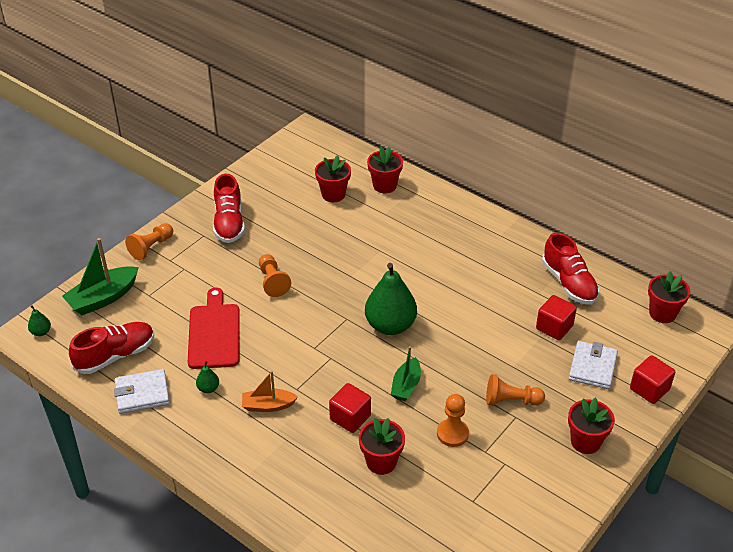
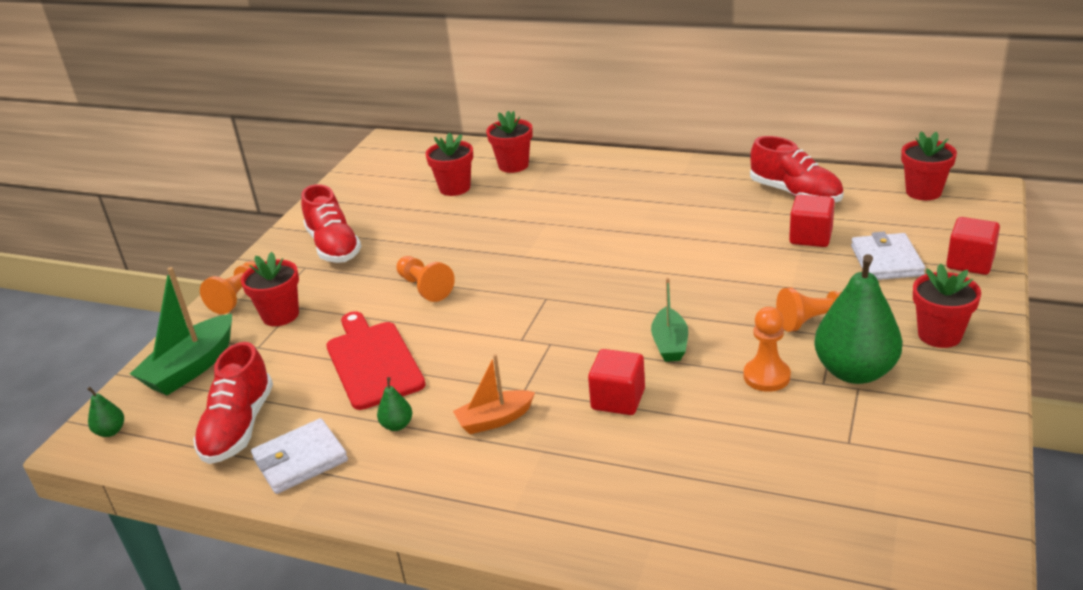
camera: 15 degrees left, 10 degrees down
(115, 356) = (239, 427): red shoe -> red shoe turned 150 degrees clockwise
(381, 462) = (694, 436): red flower pot -> red flower pot (280, 315)
(390, 325) = (607, 289): green pear -> green pear (855, 371)

